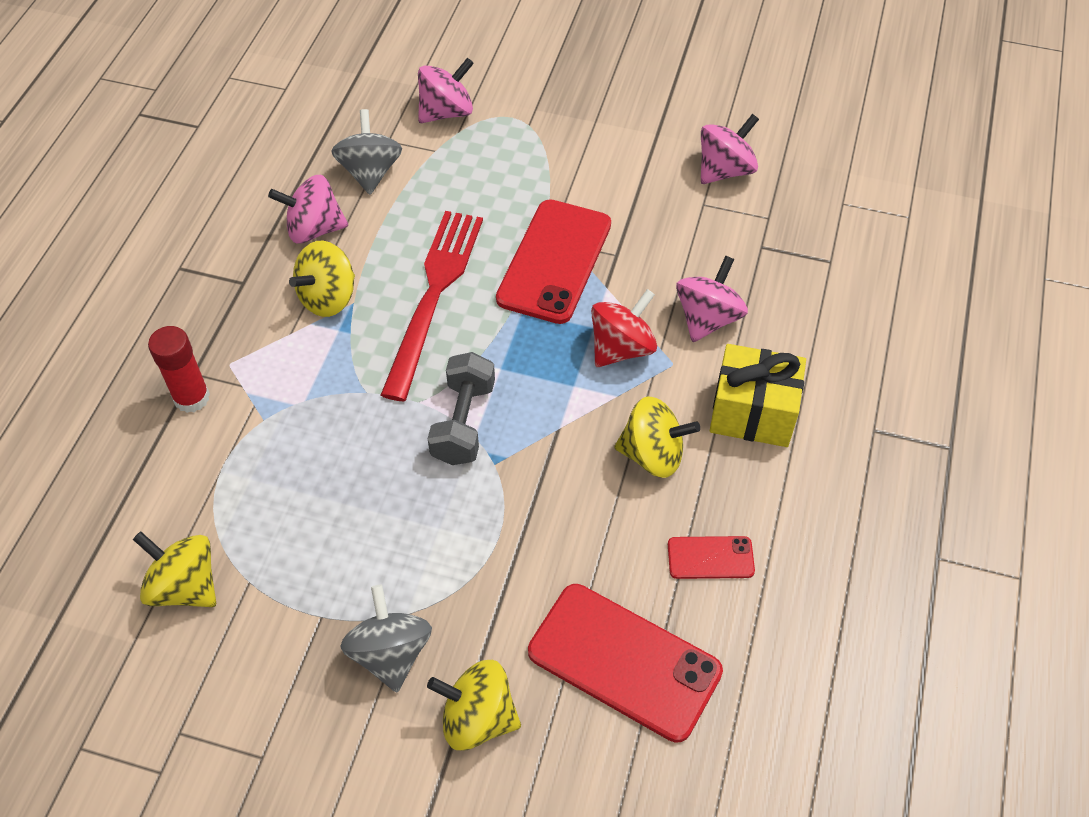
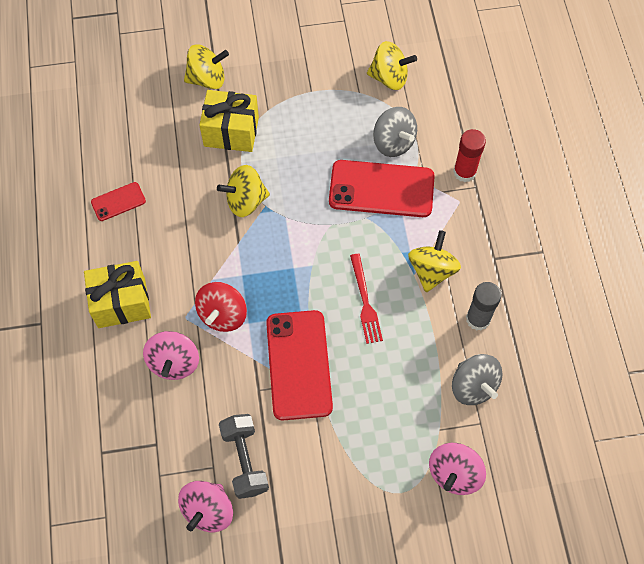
camera: 155 degrees right, 10 degrees up
(314, 229) = (478, 319): pink spinning top -> grey glue stick
(390, 653) = (266, 89): grey spinning top -> grey spinning top (393, 142)
(434, 296) = (365, 301): red fork -> red fork, size x0.55
(463, 422) = (296, 223): grey dumbbell -> grey dumbbell (245, 460)
(485, 600) = (231, 131): none -> yellow gift
(624, 661) = (145, 131): red phone -> red phone (381, 189)
(652, 455) = (174, 249): yellow spinning top -> yellow spinning top (245, 201)

